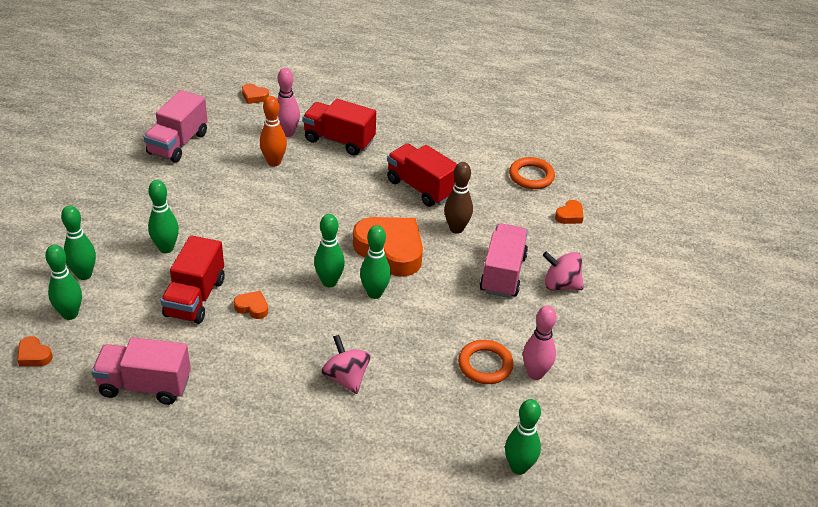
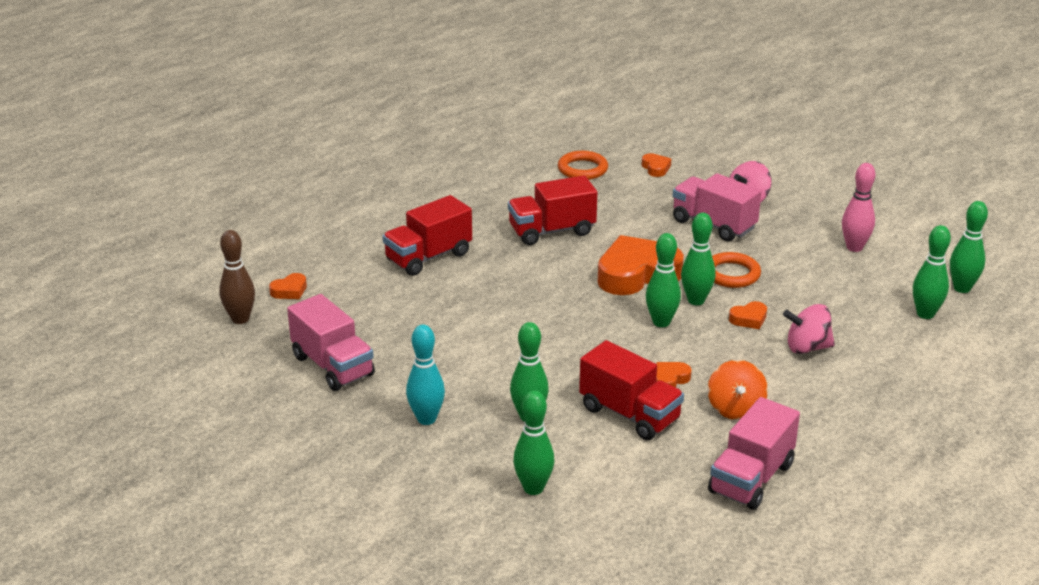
camera: 60 degrees left, 10 degrees down
(34, 355) = (655, 554): orange heart -> orange heart (749, 319)
(70, 314) = (599, 512): green bowling pin -> green bowling pin (925, 314)
(139, 202) = (426, 419): none -> turquoise bowling pin
(232, 354) = (735, 409): none -> orange spinning top
(274, 162) = (431, 307): orange bowling pin -> none
(287, 133) = (384, 286): pink bowling pin -> none
(456, 229) = (631, 230): brown bowling pin -> brown bowling pin (240, 319)
(485, 365) = (830, 269): orange ring -> orange ring (731, 274)

